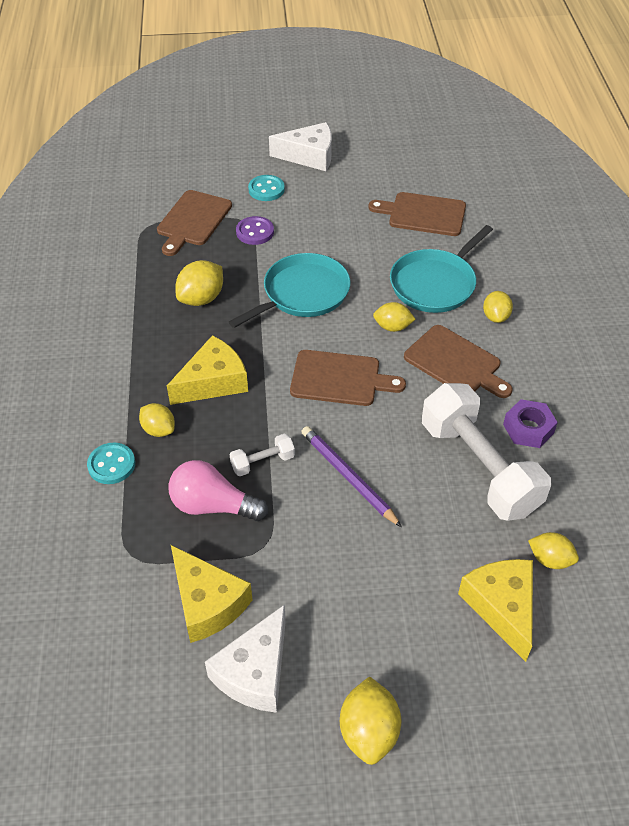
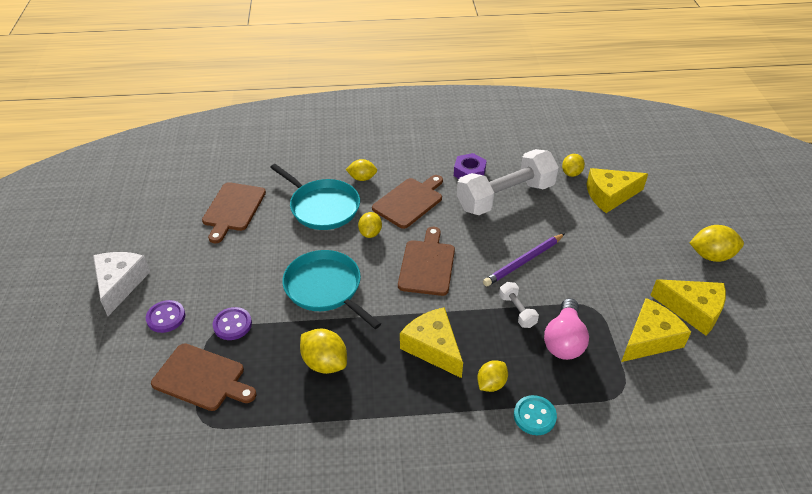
camera: 90 degrees left, 5 degrees down
(255, 671) = (692, 310): white cheese -> yellow cheese
(266, 189) = (166, 317): turquoise button -> purple button

